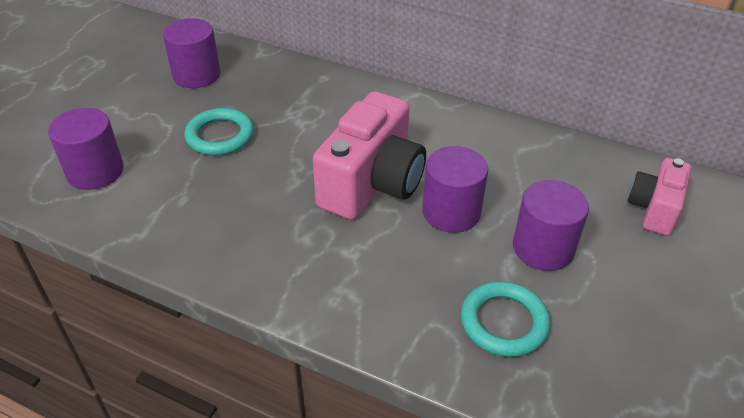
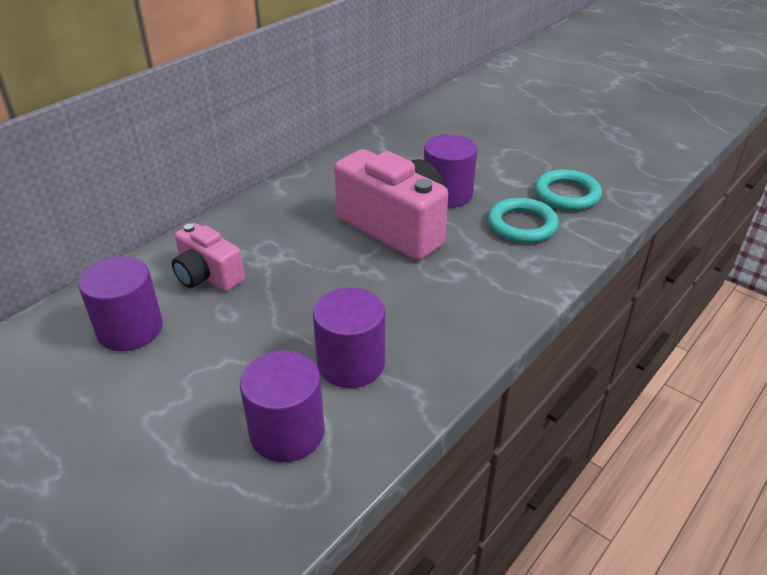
camera: 75 degrees left, 5 degrees down
(220, 136) = (272, 317): turquoise ring -> turquoise ring (522, 225)
(543, 248) = (498, 164): purple cylinder -> purple cylinder (351, 363)
(654, 209) = (470, 116): pink camera -> pink camera (207, 276)

